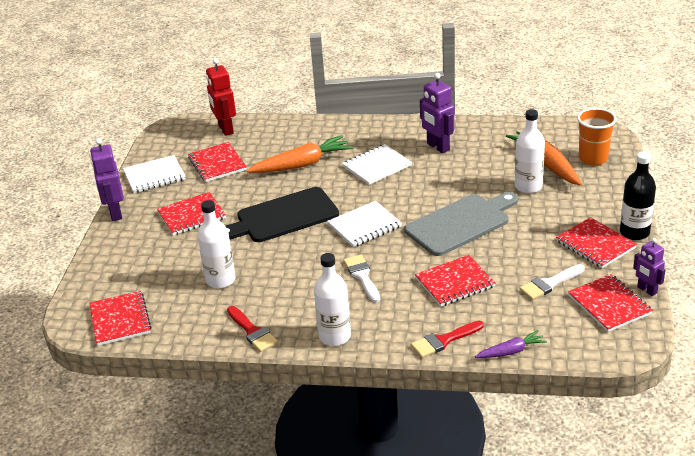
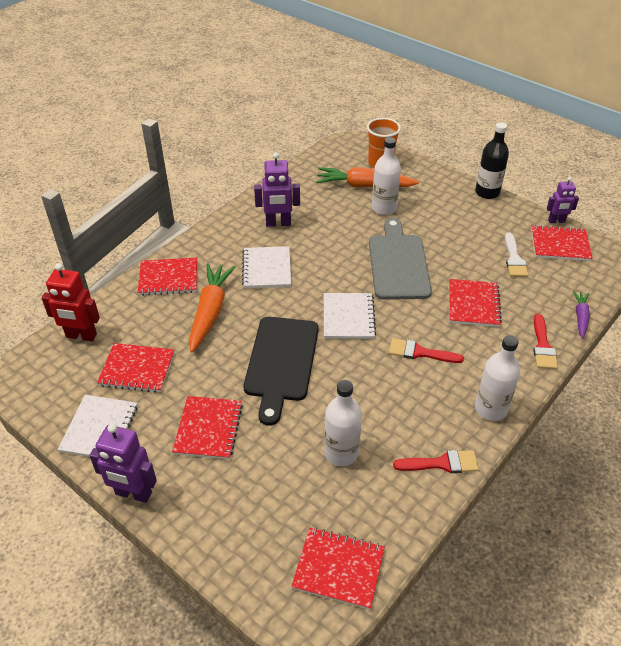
camera: 60 degrees left, 10 degrees up
(362, 276) = (420, 352): white brush -> red brush
(595, 244) = (486, 215): red notebook -> red notebook (168, 278)

